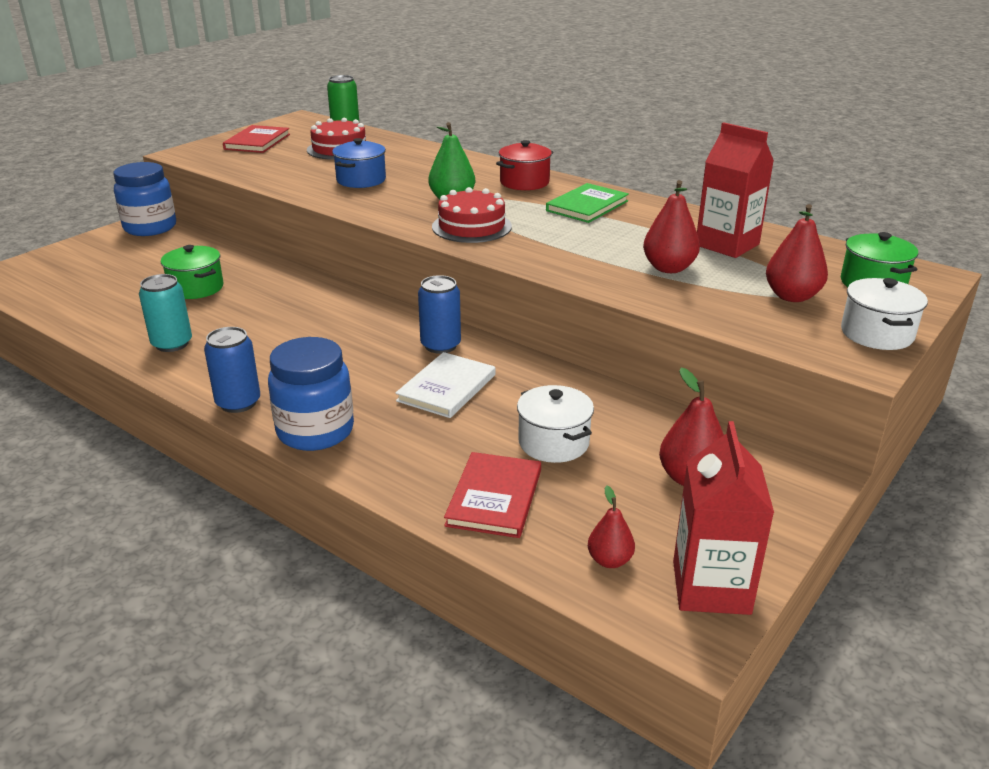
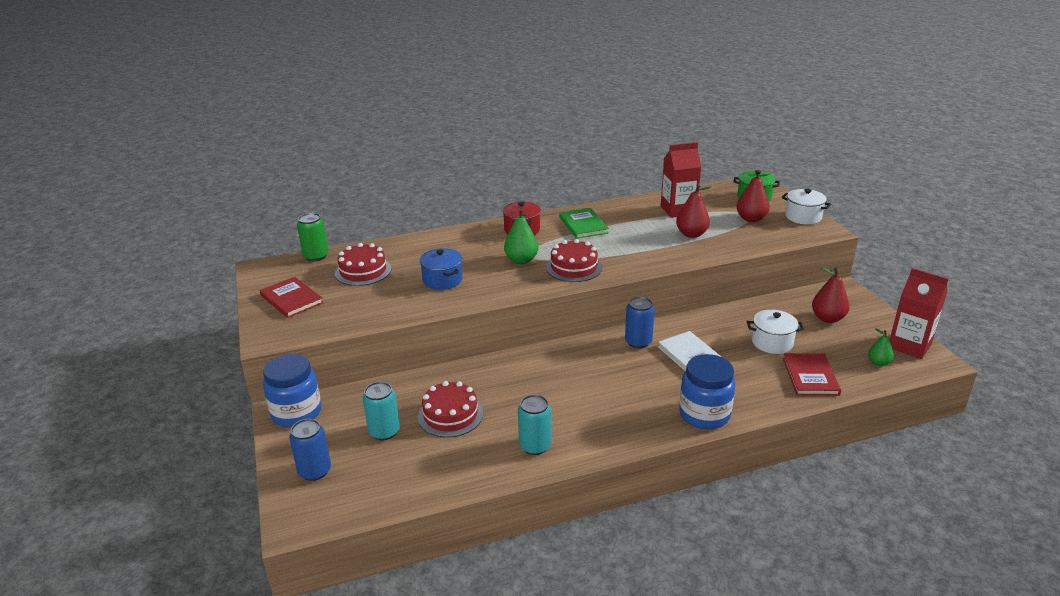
camera: 55 degrees left, 0 degrees up
(146, 269) = (384, 432): none -> turquoise can
(196, 288) = (450, 415): green pot -> red cake
(238, 403) = (646, 436): blue can -> blue can (315, 471)
(494, 497) = (810, 376): red book -> red book turned 45 degrees clockwise
(609, 560) = (878, 363): red pear -> green pear

